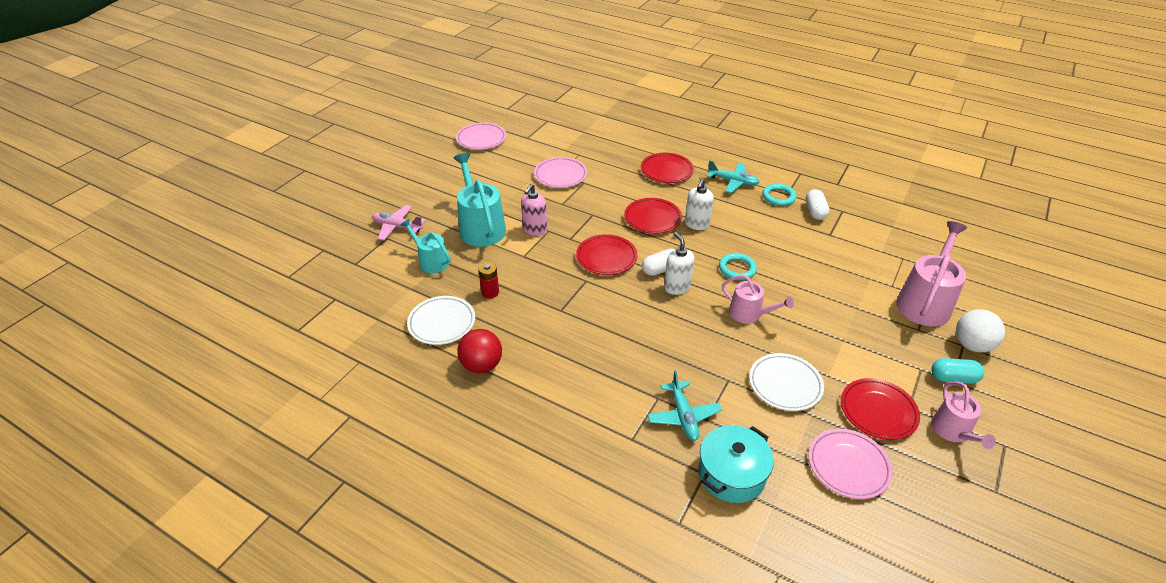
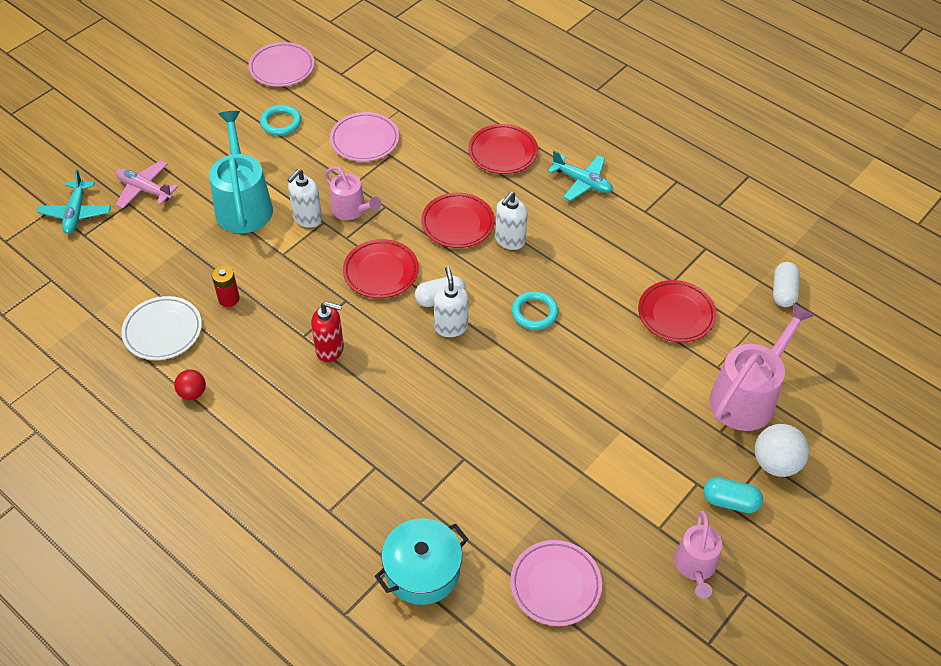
camera: 10 degrees right, 10 degrees up
(431, 261) = (172, 245): turquoise watering can -> none
(482, 365) = (192, 393): red ball -> red ball, size x0.61
(534, 230) = (307, 218): pink soap dispenser -> white soap dispenser
(586, 316) = (330, 349): none -> red soap dispenser
(683, 416) = (395, 493): turquoise plane -> turquoise plane (76, 213)
(749, 314) = (523, 377): pink watering can -> pink watering can (351, 210)
(778, 197) = (632, 214): turquoise ring -> turquoise ring (281, 122)
(785, 384) = (527, 475): white plate -> none
(815, 211) = (669, 244): white capsule -> white capsule (783, 292)
(878, 411) = (620, 527): red plate -> red plate (676, 314)

